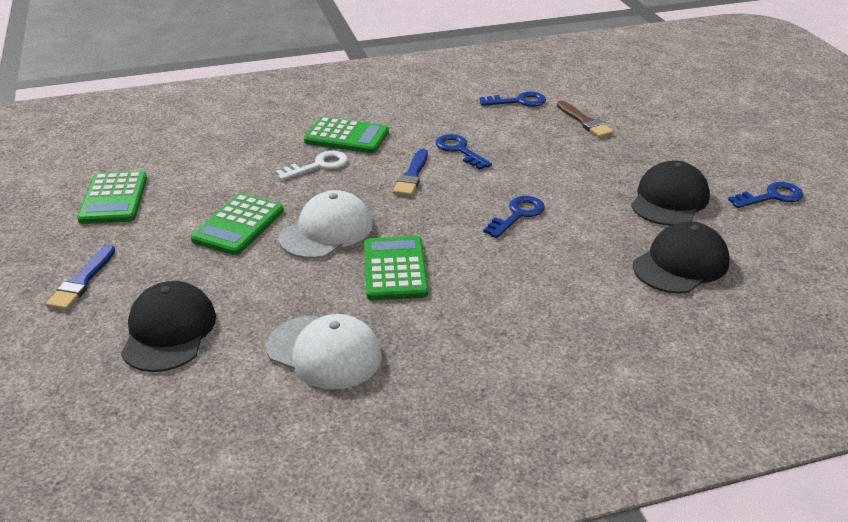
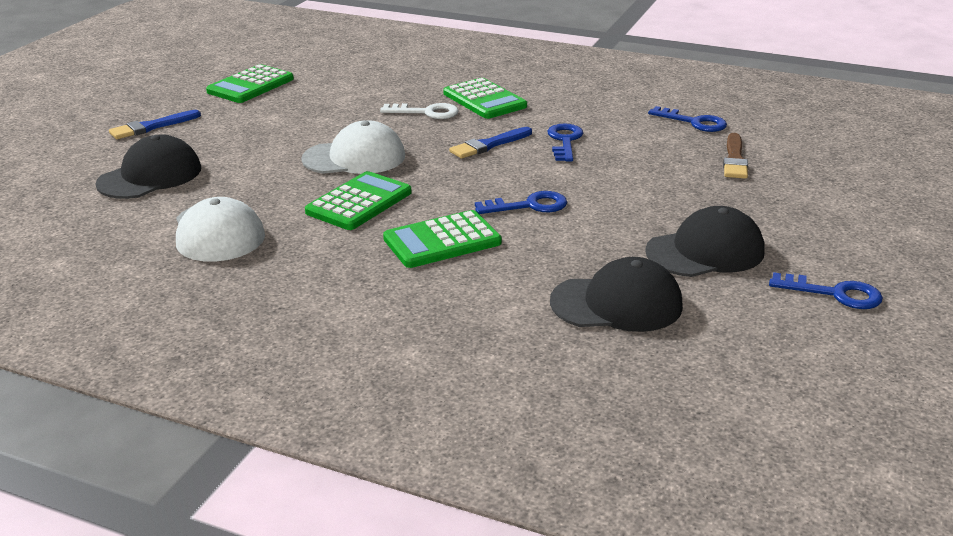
camera: 40 degrees right, 5 degrees down
(238, 225) = (300, 131): green calculator -> green calculator (442, 241)

